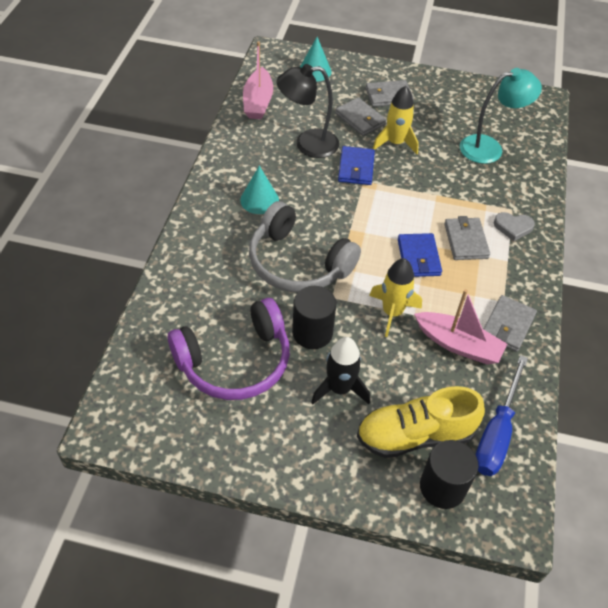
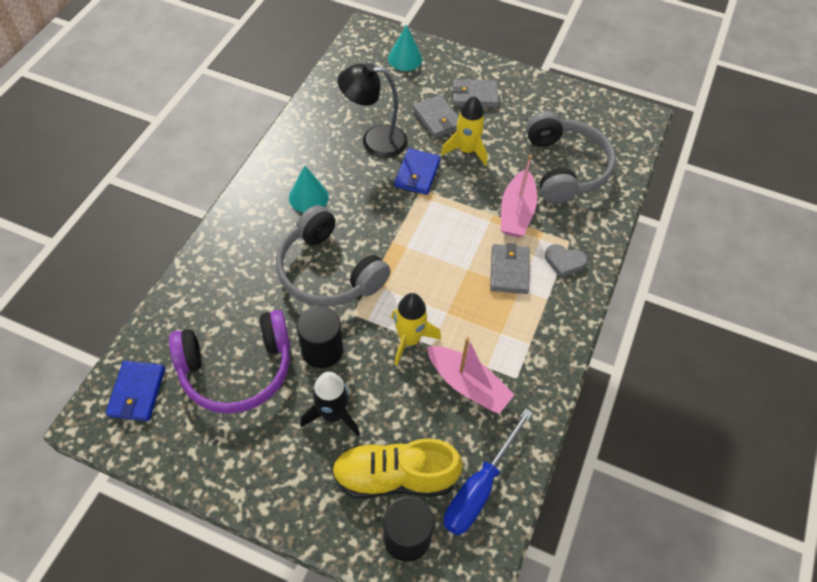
camera: 10 degrees right, 5 degrees up
(258, 102) = (336, 87): pink boat -> pink boat (516, 212)
(418, 257) = (454, 282): blue wallet -> blue wallet (137, 392)
(489, 148) = (565, 168): turquoise lamp -> grey headphones
(508, 325) = (526, 371): grey wallet -> none

